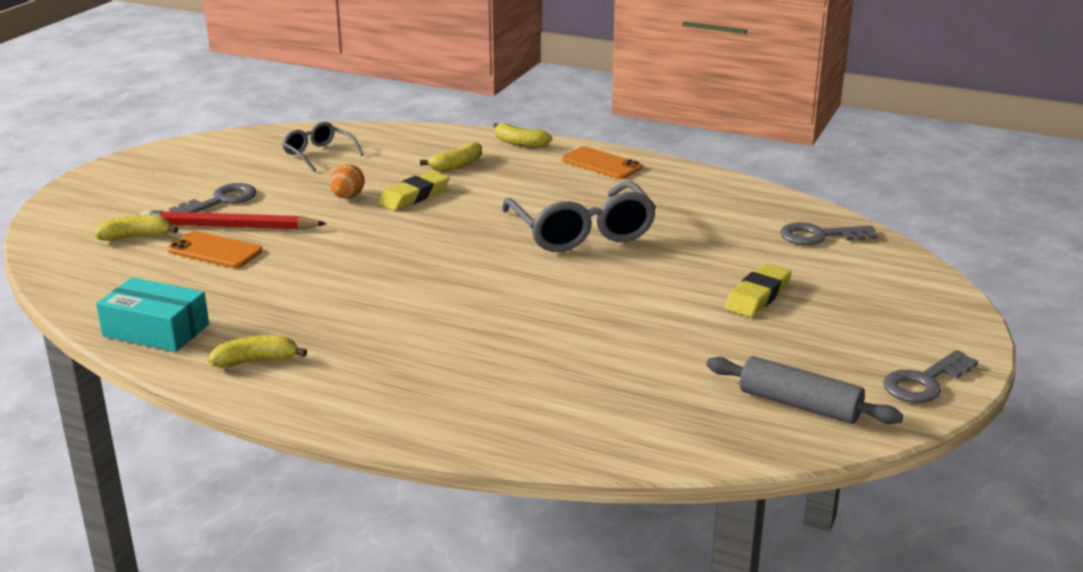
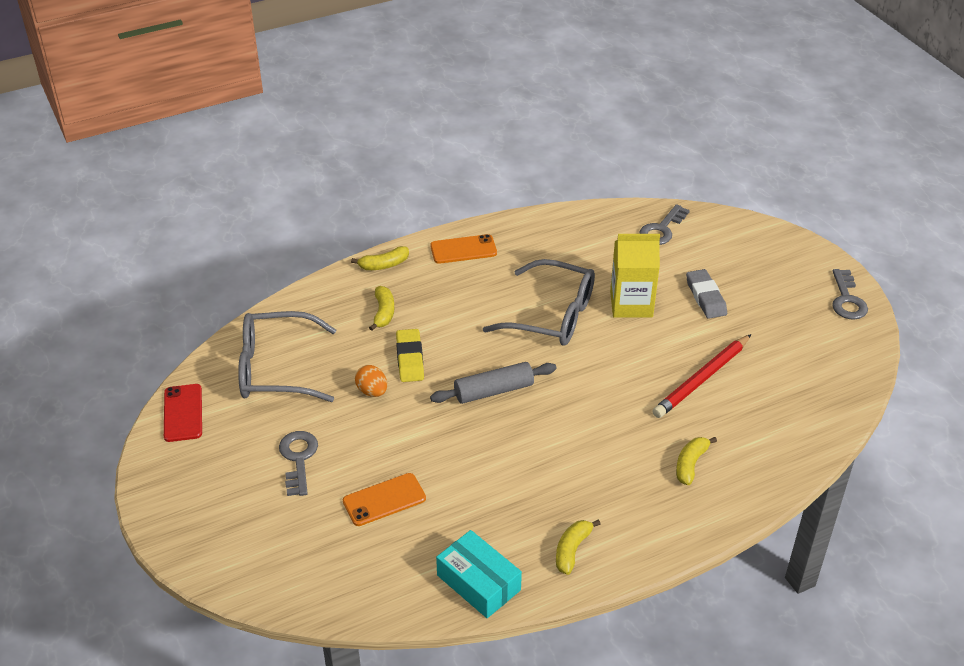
camera: 50 degrees left, 15 degrees up
(136, 237) = (309, 532): yellow banana -> yellow banana (690, 464)
(156, 330) = (478, 582): turquoise box -> turquoise box turned 75 degrees clockwise
(218, 144) = (183, 413): none -> red phone
(229, 227) = (351, 475): red pencil -> red pencil (702, 379)
(318, 154) = (275, 369): grey glasses -> grey glasses, size x1.82
(670, 262) = (631, 304): none -> yellow carton
(757, 296) = (705, 297): yellow eraser -> grey eraser
(799, 405) = (829, 356): grey rolling pin -> grey rolling pin (494, 391)

